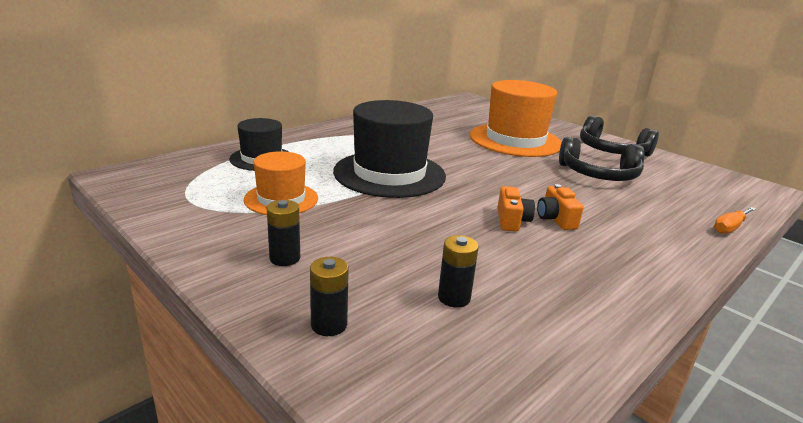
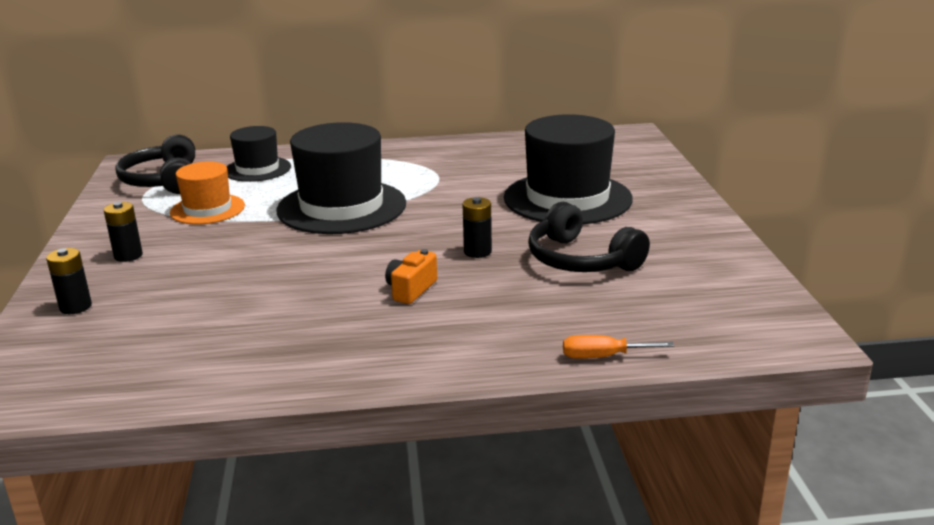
camera: 40 degrees right, 0 degrees up
(454, 298) = (184, 319): black battery -> black battery (477, 252)
(511, 220) = (363, 278): orange camera -> none
(515, 140) = (567, 198): orange hat -> black hat
(611, 150) = (677, 237): black headphones -> black headphones (164, 181)

